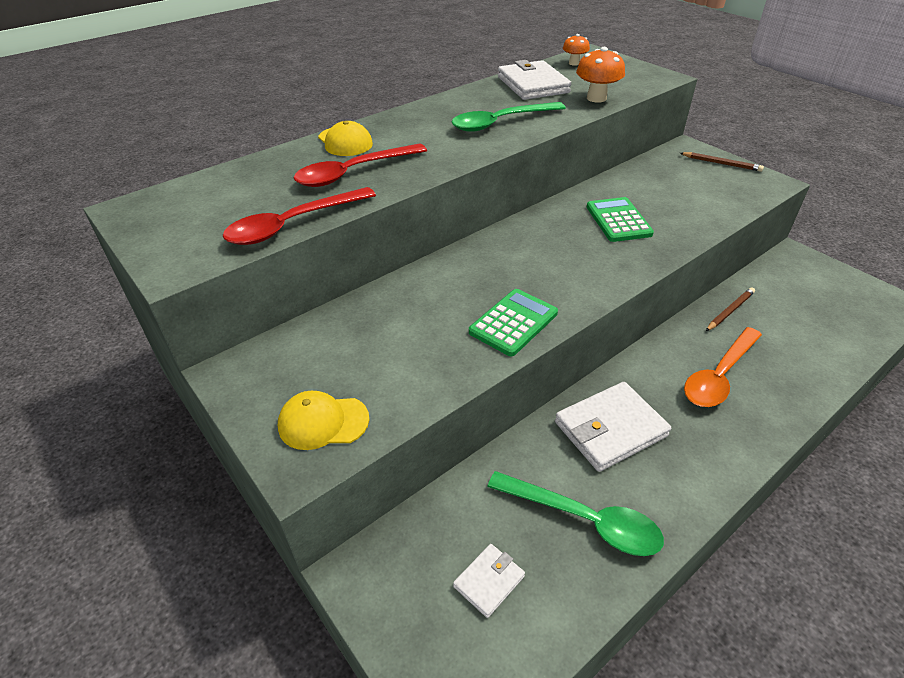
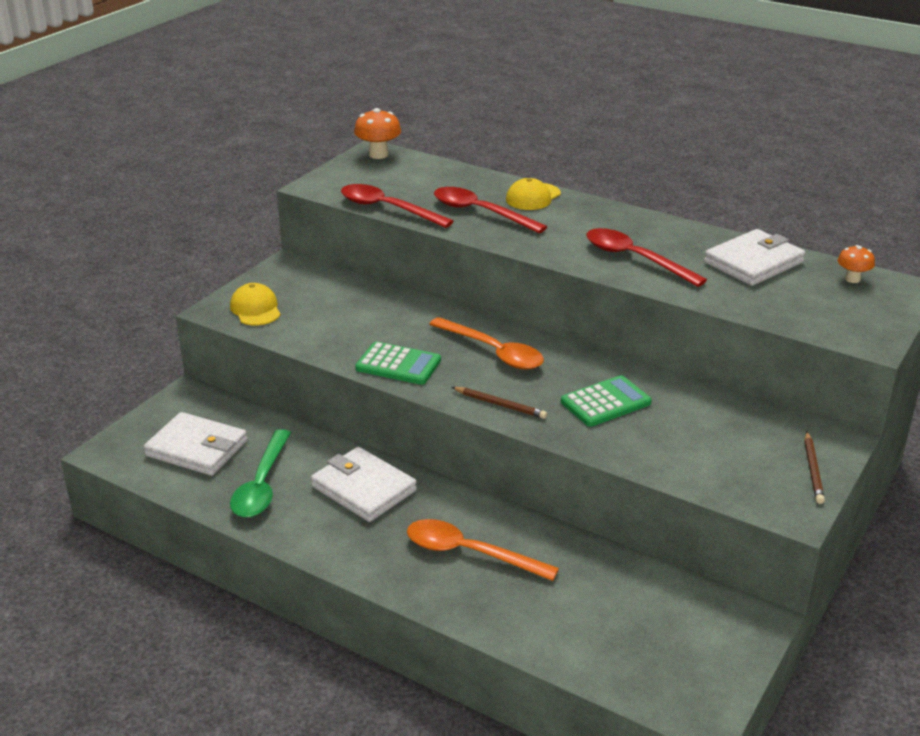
camera: 70 degrees right, 10 degrees down
(489, 581) = (197, 448): white wallet -> white wallet, size x1.89
(500, 122) = (635, 259): green spoon -> red spoon
(515, 259) = (493, 352): none -> orange spoon
(596, 98) = (752, 304): orange mushroom -> orange mushroom (378, 154)
(730, 311) = (589, 559): brown pencil -> brown pencil (500, 405)

